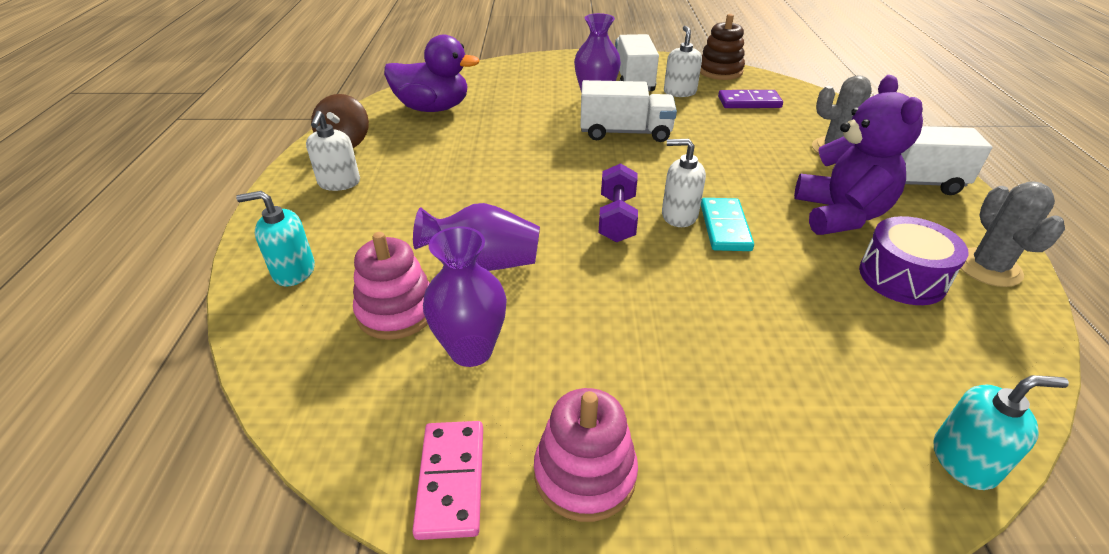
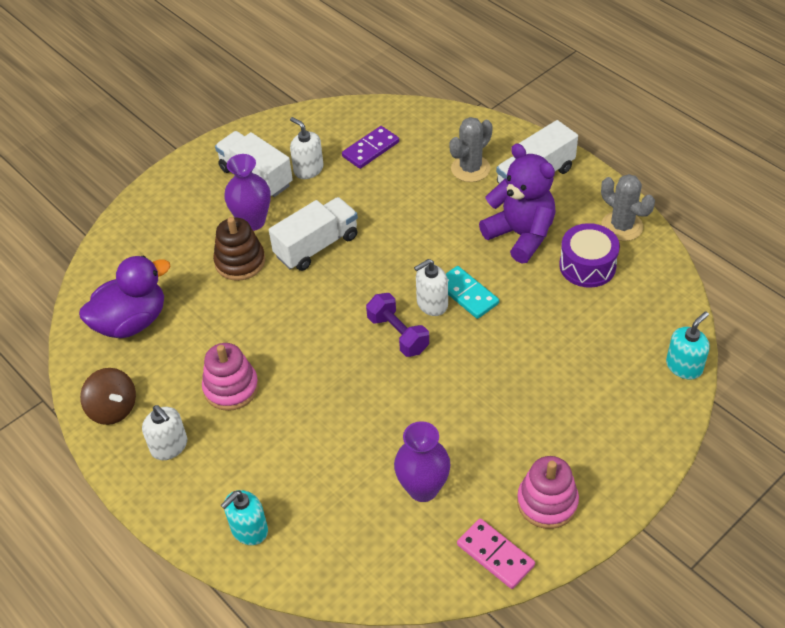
camera: 40 degrees left, 10 degrees up
(396, 311) = (351, 501): pink stacking toy -> pink stacking toy (231, 388)
(484, 263) = (358, 430): purple vase -> none
(720, 71) = (313, 120): brown stacking toy -> brown stacking toy (240, 262)

